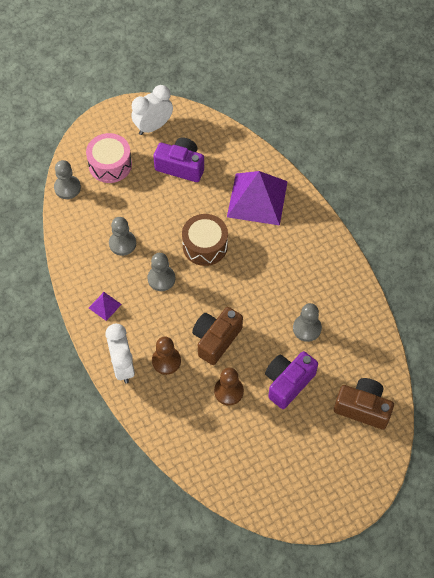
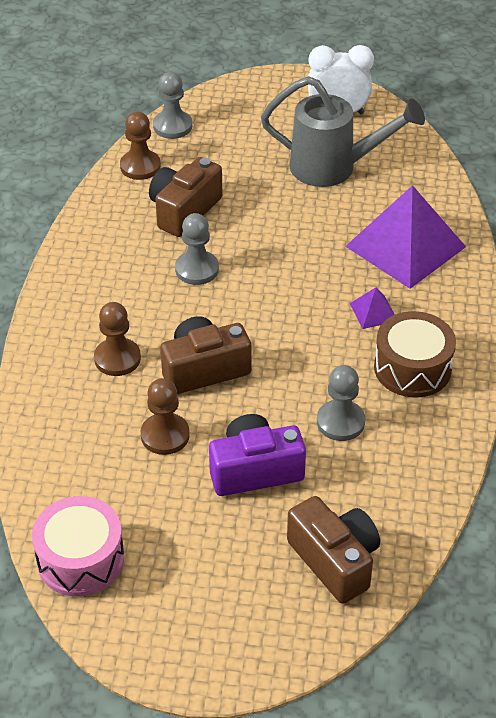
camera: 35 degrees right, 15 degrees down
(72, 227) = (140, 166): none -> brown pawn
(105, 306) = (99, 262): purple pyramid -> purple pyramid (373, 312)
(110, 165) = (246, 127): pink drum -> pink drum (80, 559)
(122, 243) = (184, 210): grey pawn -> brown camera
(123, 366) = (58, 335): white clock -> none
(181, 166) = (334, 168): purple camera -> grey watering can
(205, 246) = (287, 262): brown drum -> brown drum (412, 368)

